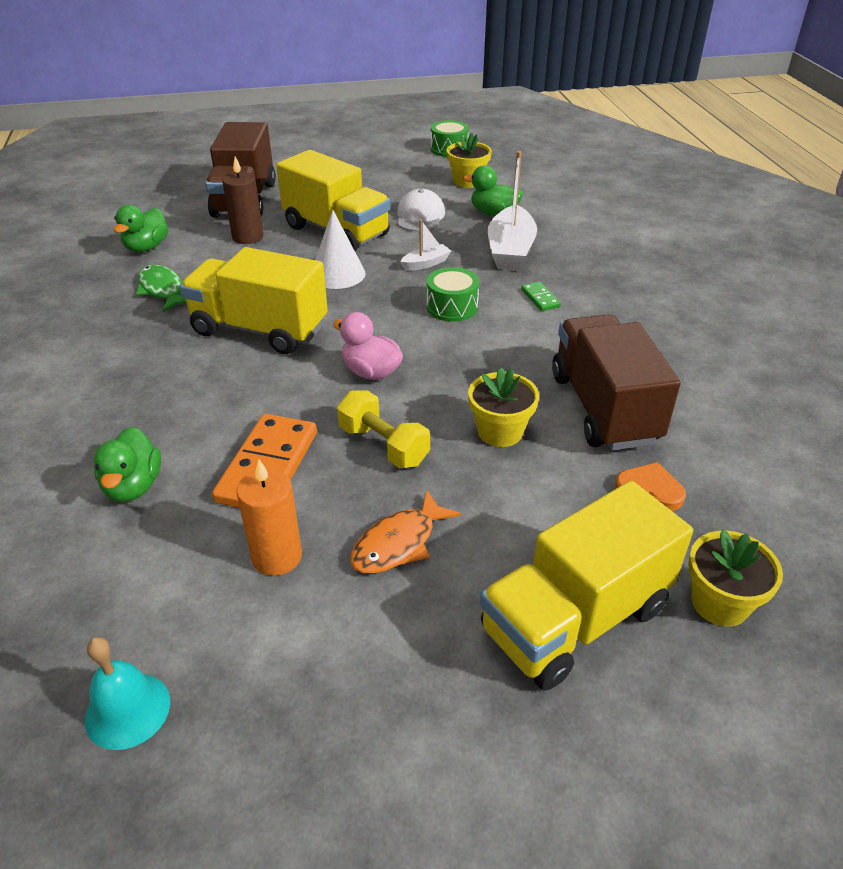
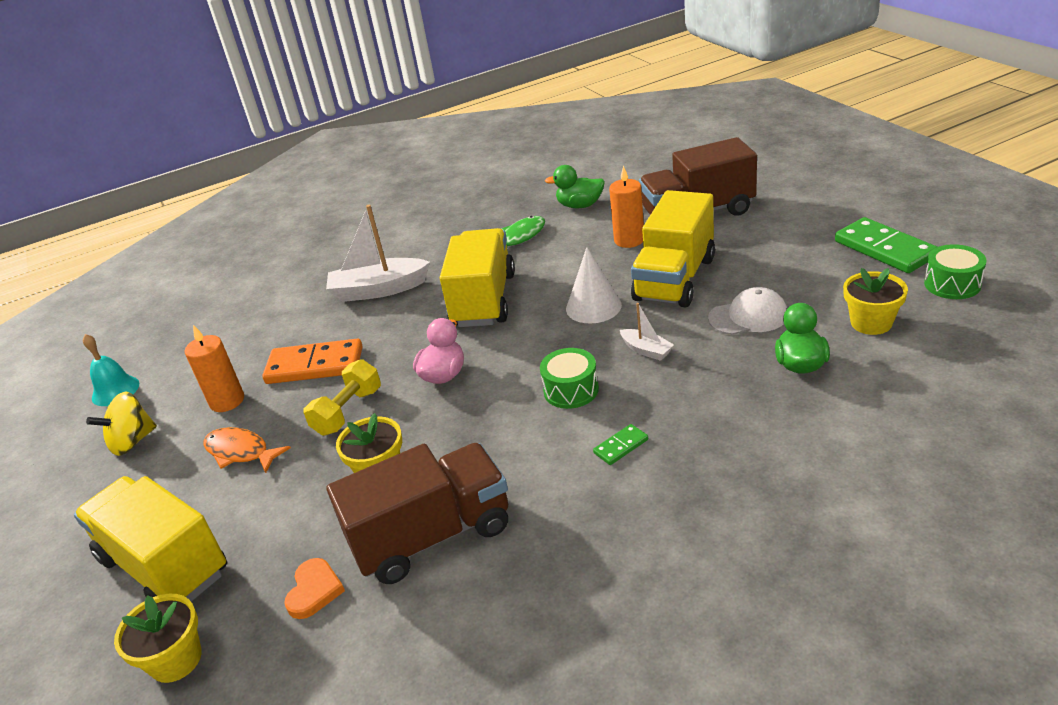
camera: 80 degrees right, 5 degrees down
(133, 486) = (288, 320): green duck -> none
(248, 237) = (629, 240): brown candle -> orange candle
(294, 673) = (132, 442): none -> yellow spinning top
(386, 154) = (885, 249): none -> green domino
(510, 250) = (716, 399): white boat -> white boat (379, 290)

